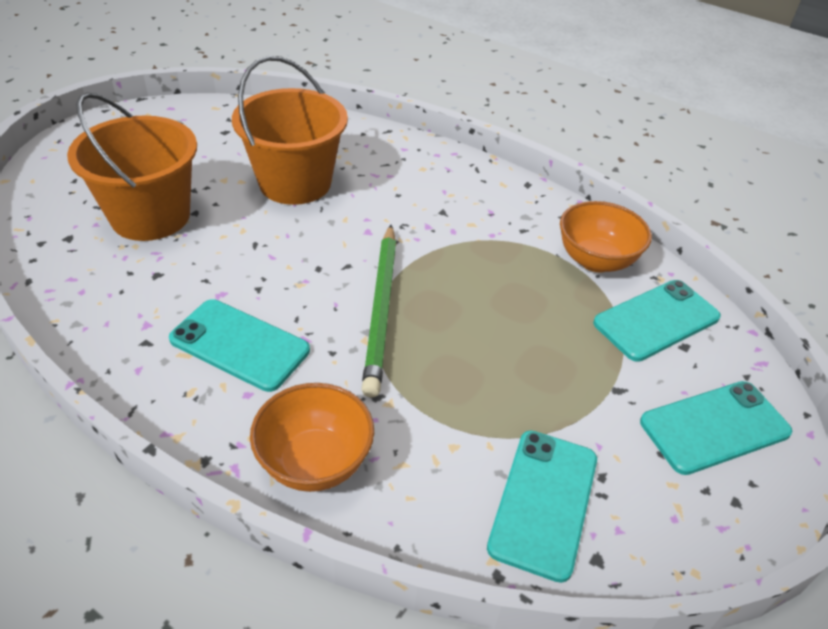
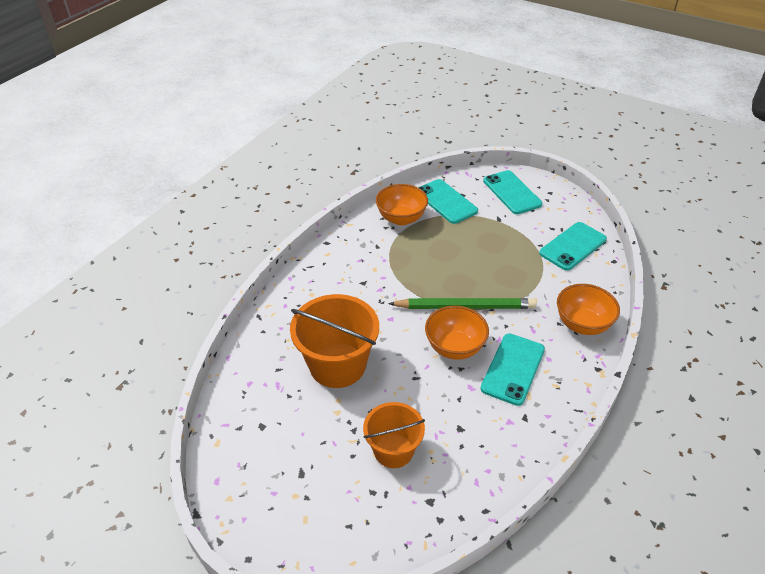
camera: 90 degrees left, 0 degrees up
(150, 216) = (393, 450): orange bucket -> orange bucket, size x0.63
(298, 287) = (454, 347): none -> orange bowl
(543, 502) = (573, 246): turquoise phone -> turquoise phone turned 60 degrees counterclockwise

